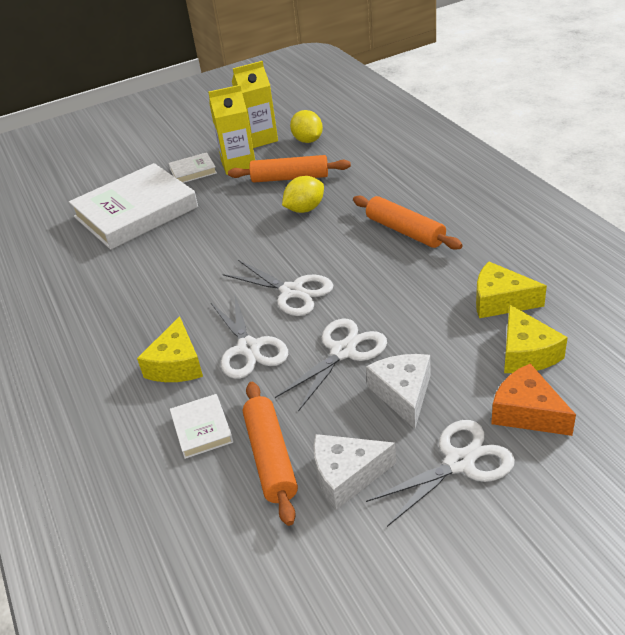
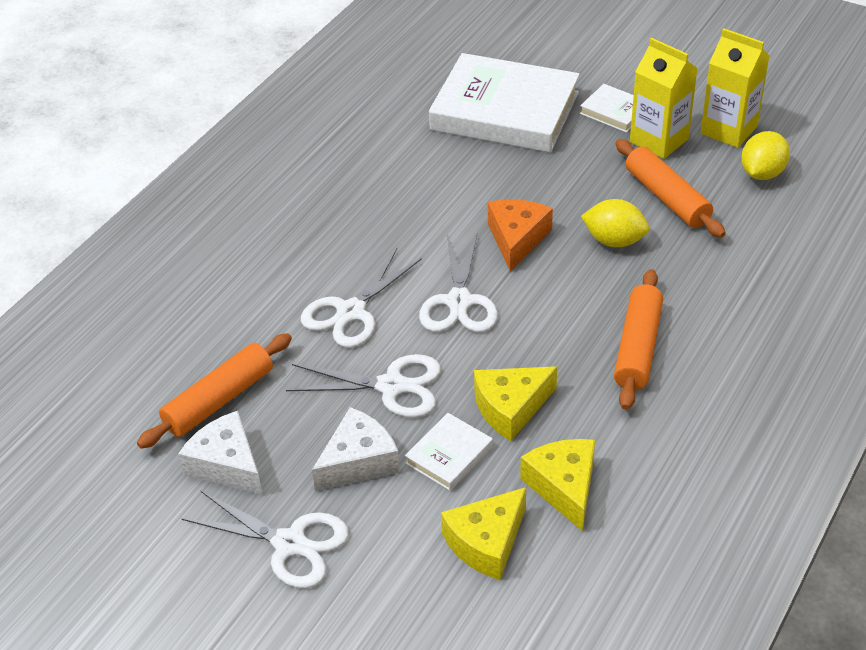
camera: 55 degrees right, 5 degrees up
(176, 365) = (296, 272): yellow cheese -> yellow cheese (510, 408)
(202, 429) = (226, 334): white book -> white book (449, 455)
(527, 412) = (392, 574): orange cheese -> orange cheese (517, 239)

